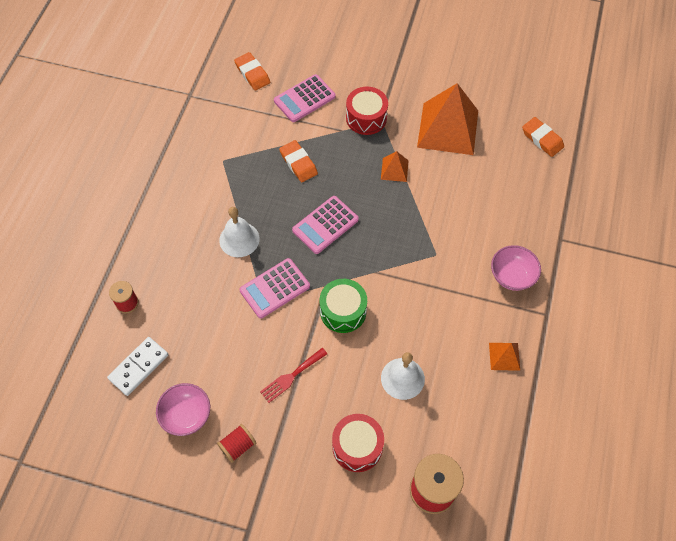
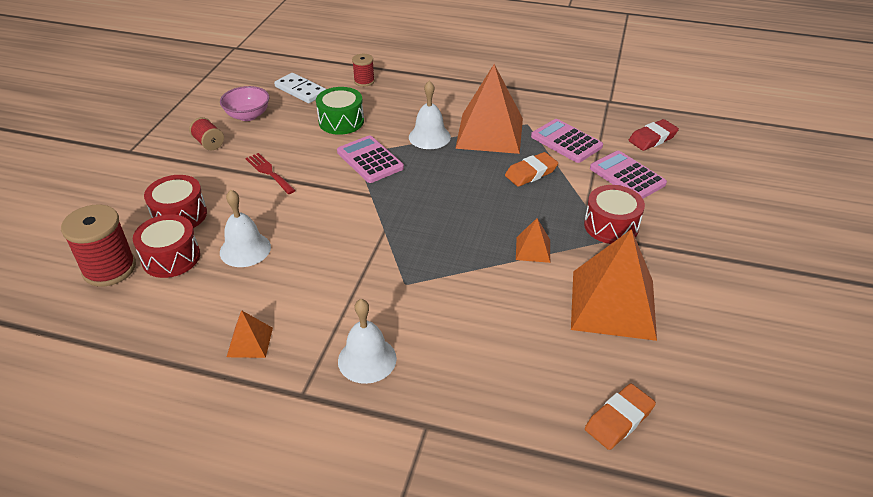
camera: 90 degrees right, 20 degrees down
(236, 190) = (489, 133): none -> orange pyramid
(252, 74) = (652, 138): orange eraser -> red eraser
(325, 225) = (447, 193): pink calculator -> pink calculator (566, 141)
(343, 311) = (336, 206): green drum -> green drum (341, 121)
(415, 439) = (171, 257): none -> red drum
(512, 276) = (367, 359): pink bowl -> white bell

